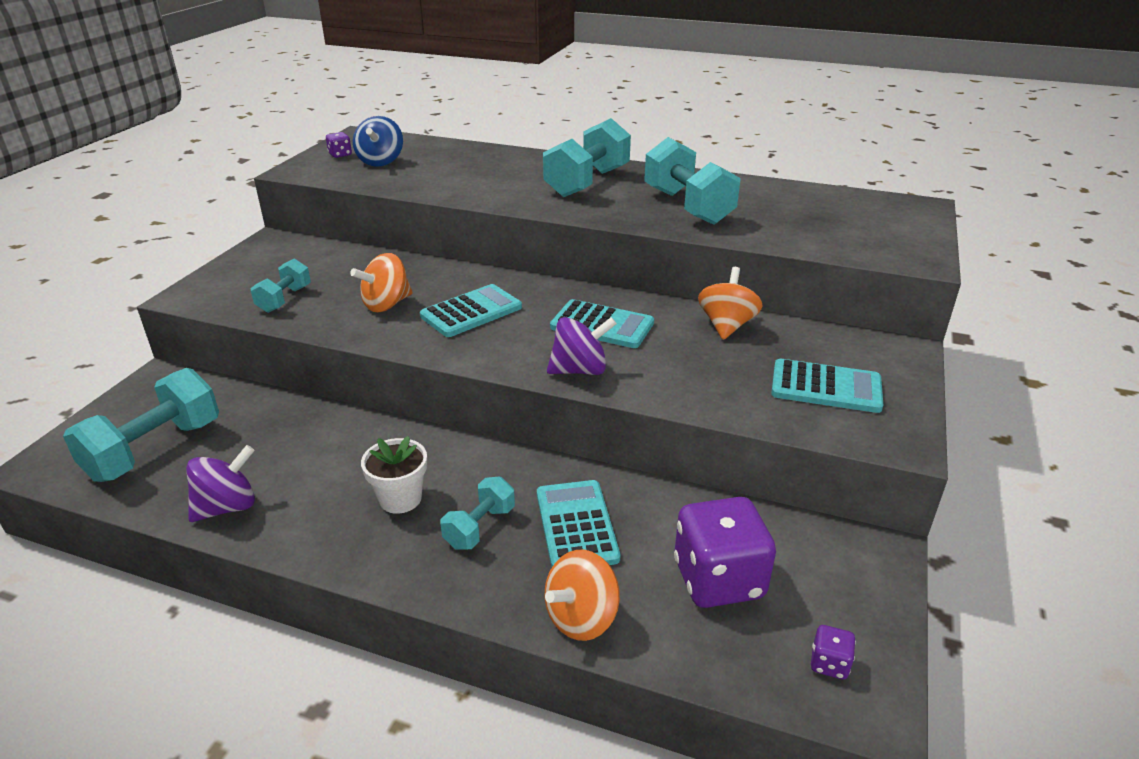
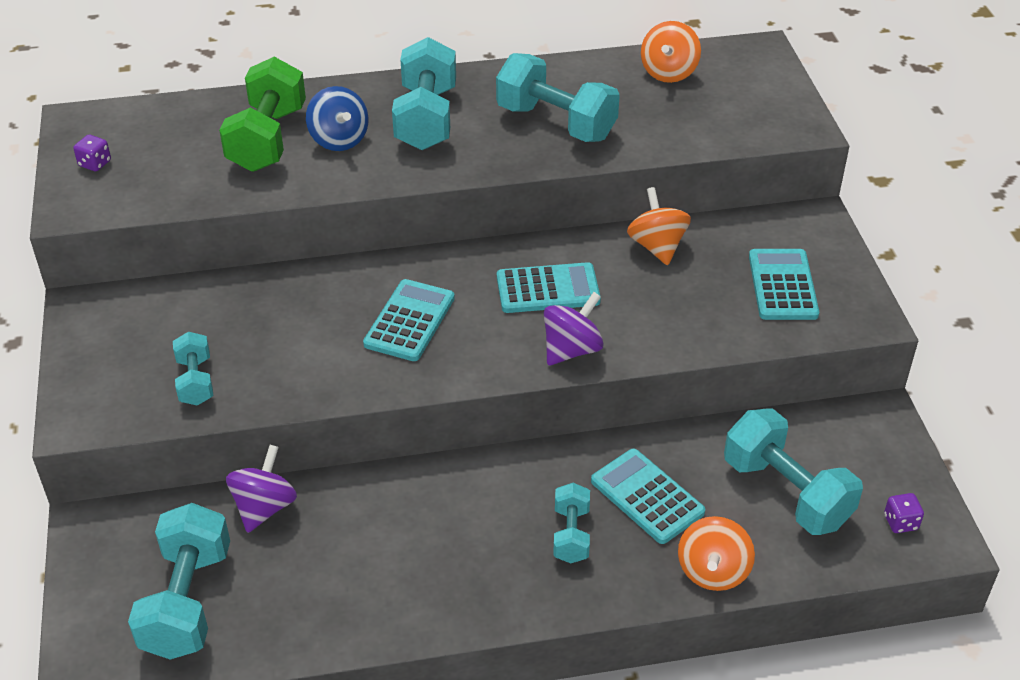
camera: 30 degrees left, 10 degrees up
(227, 507) = (329, 621): purple spinning top -> purple spinning top (264, 507)
(380, 161) = (159, 159): blue spinning top -> blue spinning top (339, 140)
(386, 304) = (314, 345): orange spinning top -> orange spinning top (668, 72)
(400, 499) = (479, 540): white flower pot -> none
(462, 168) = (267, 139): none -> green dumbbell
(718, 579) = (786, 493): purple dice -> turquoise dumbbell
(826, 387) = (782, 285): turquoise calculator -> turquoise calculator turned 75 degrees counterclockwise

